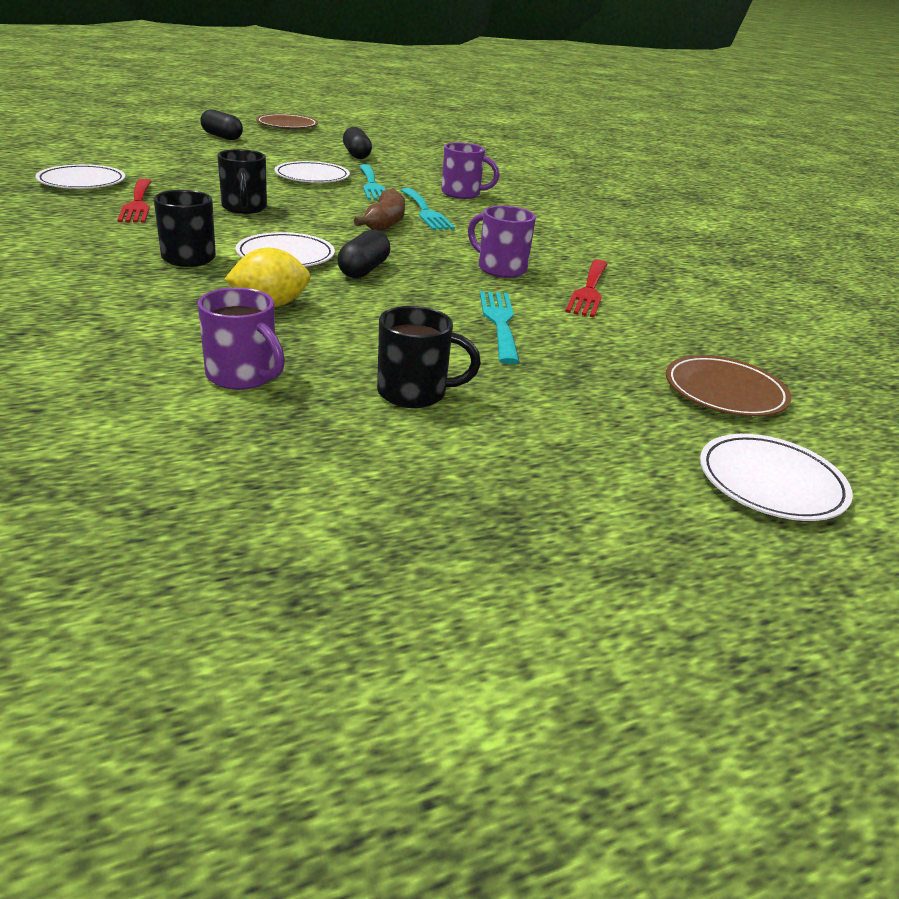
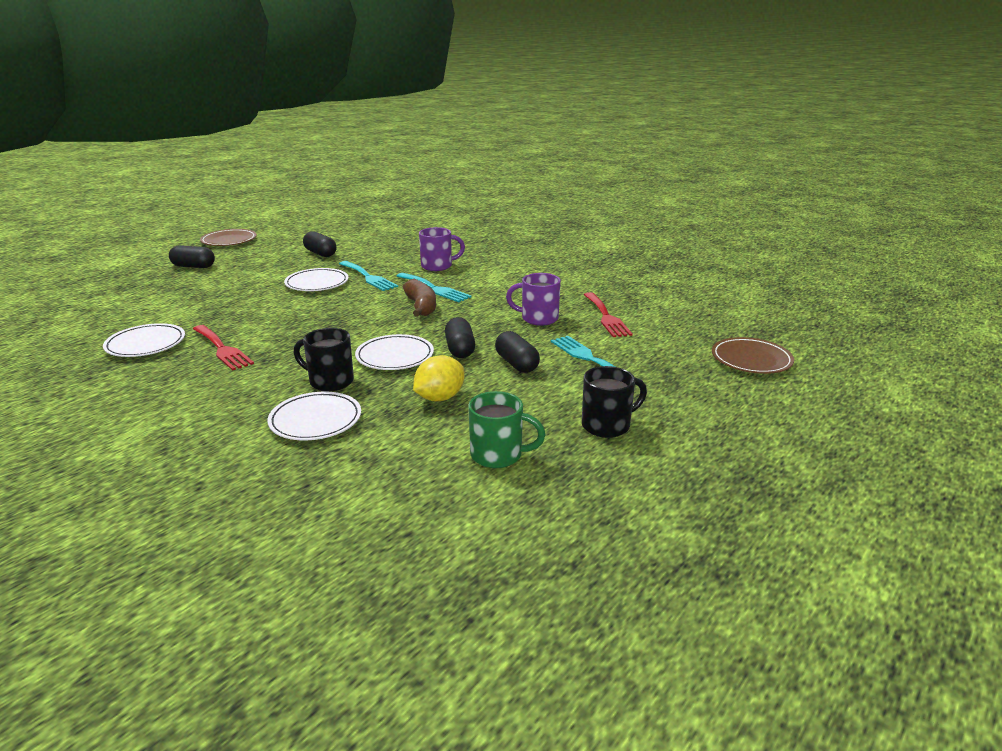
camera: 25 degrees left, 5 degrees down
(243, 376) = (498, 455): purple mug -> green mug
(244, 208) = (308, 326): black mug -> none
(405, 301) = (516, 364): none -> black capsule
(771, 483) = (831, 406): white plate -> white plate (315, 420)

